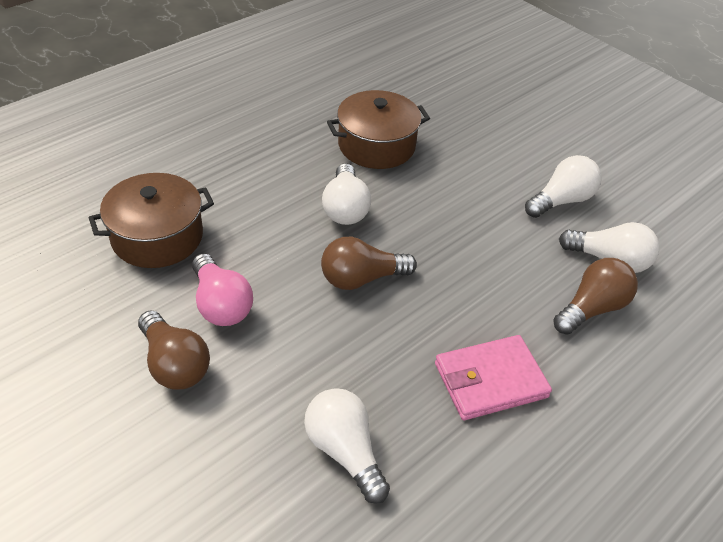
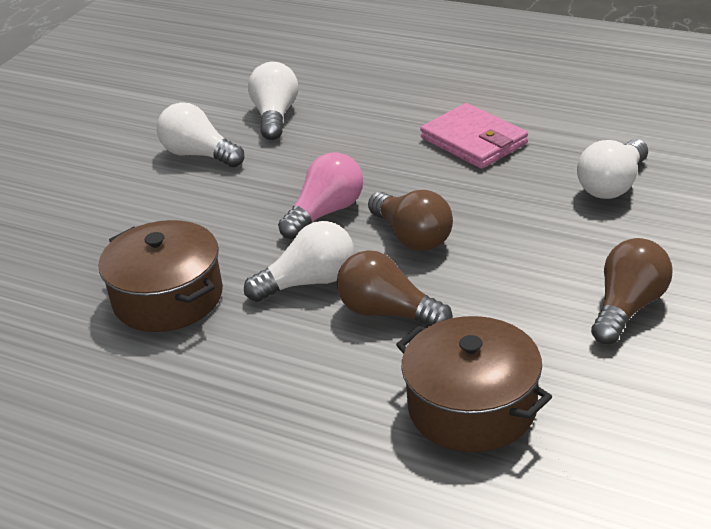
camera: 105 degrees left, 10 degrees down
(221, 304) = (528, 311): pink light bulb -> pink light bulb (326, 212)
(591, 308) = (346, 114): brown light bulb -> brown light bulb (388, 312)

